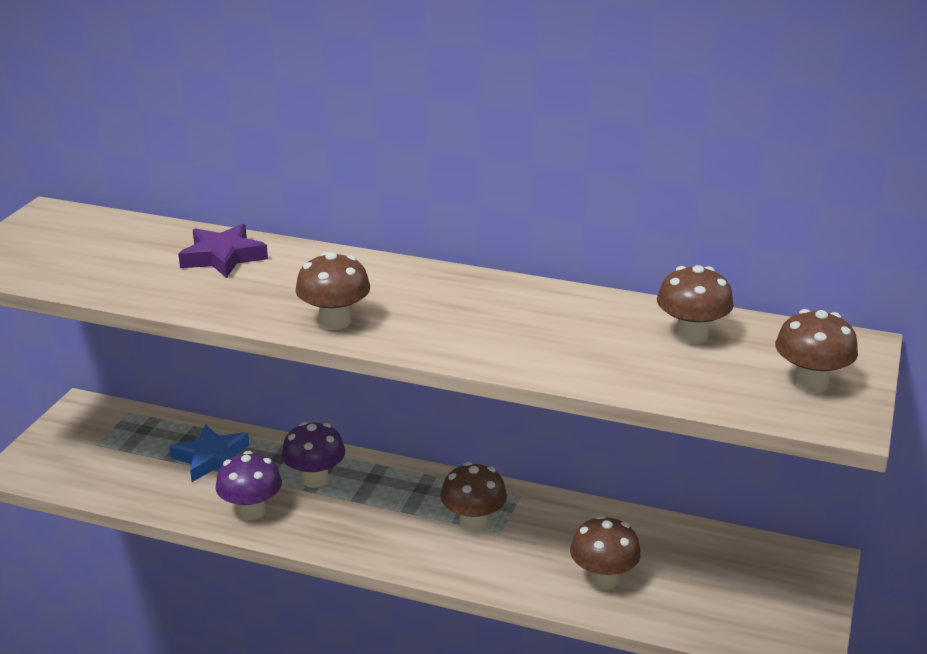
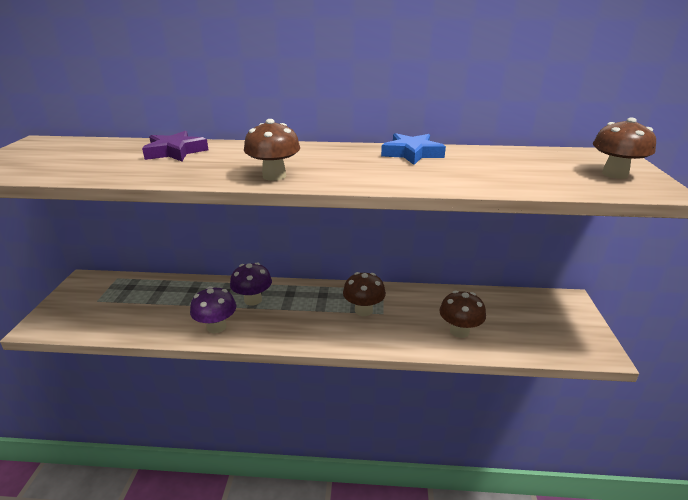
camera: 15 degrees left, 0 degrees up
(212, 458) = (180, 298): blue star -> blue star (412, 153)
(691, 335) = (515, 160): brown mushroom -> none

